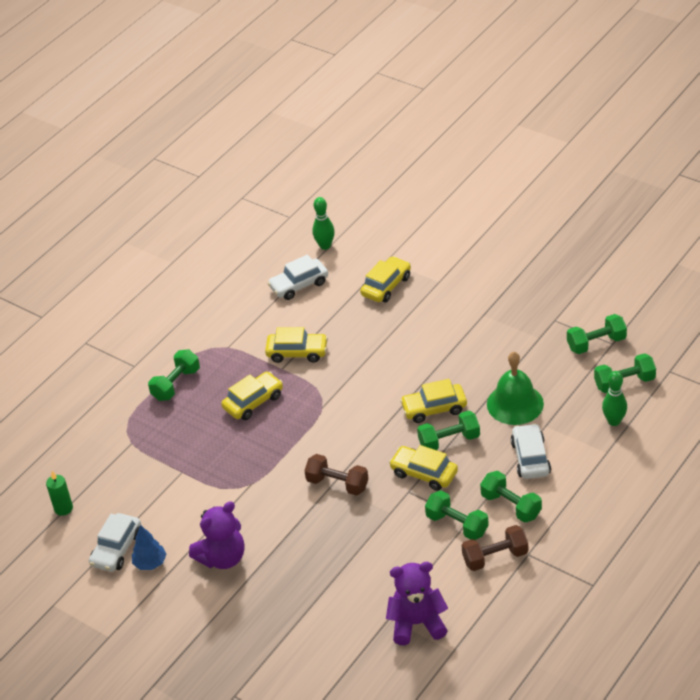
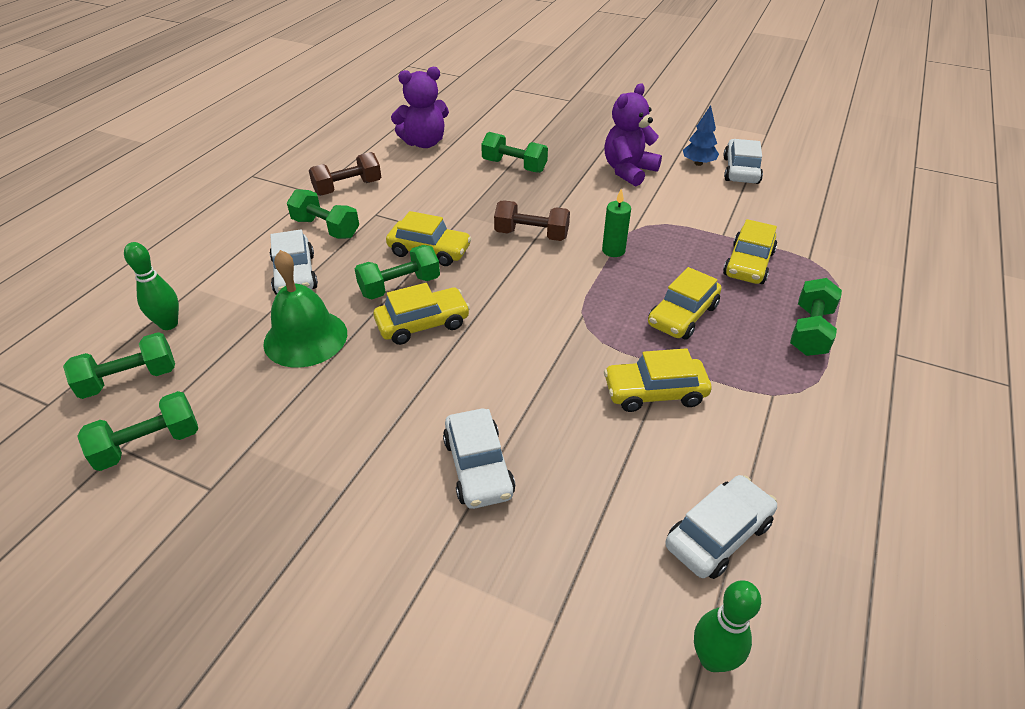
camera: 165 degrees right, 0 degrees up
(63, 508) = (827, 195): green candle -> green candle (613, 250)
(386, 286) = (540, 546): yellow car -> yellow car (748, 264)
(410, 320) = (478, 467): none -> white car
(457, 524) = (388, 209): green dumbbell -> green dumbbell (514, 166)

